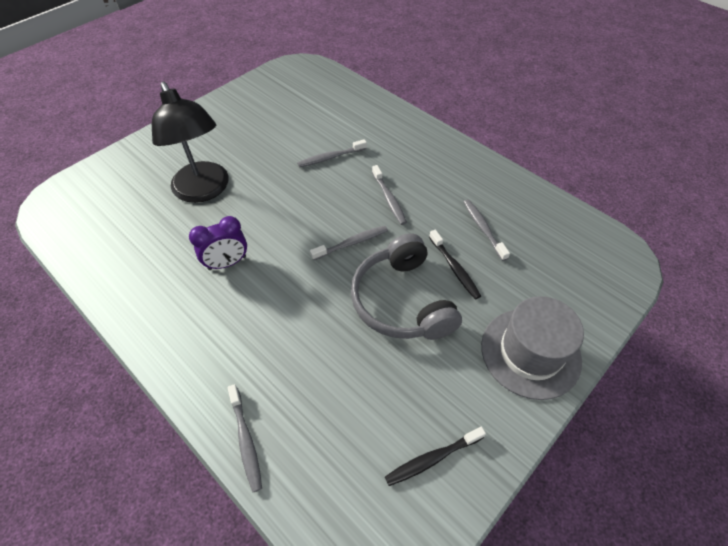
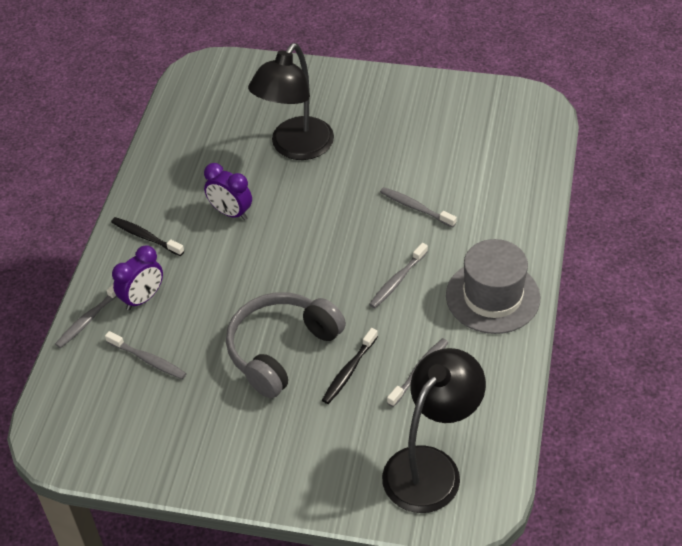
camera: 60 degrees right, 5 degrees down
(261, 378) = (143, 298): none -> purple clock
(351, 243) = (318, 282): grey toothbrush -> grey toothbrush (148, 360)
(433, 458) = (147, 439): black toothbrush -> black toothbrush (146, 237)
(530, 352) = (294, 467): grey hat -> grey hat (492, 296)
(575, 265) = (431, 467): none -> black lamp

